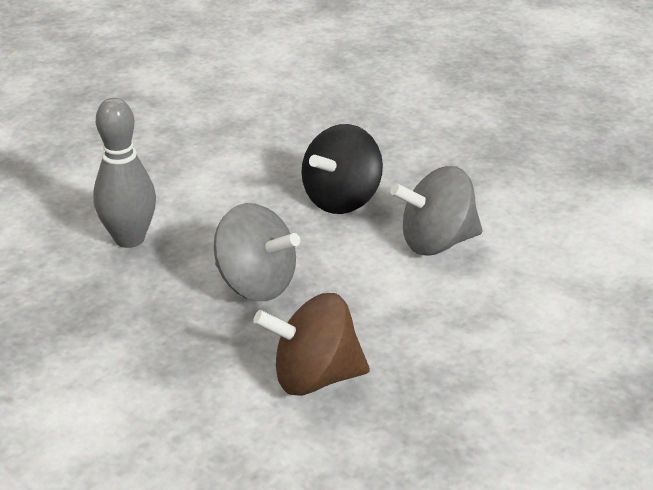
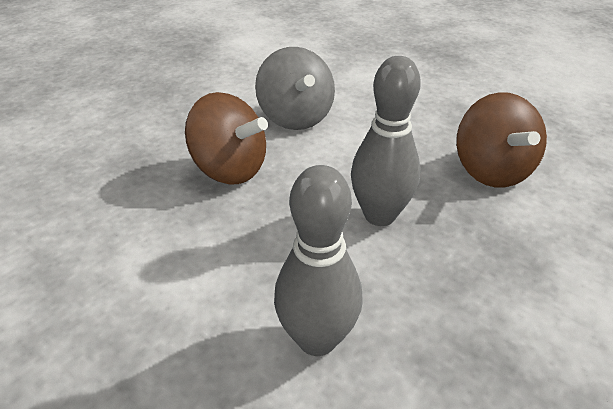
camera: 95 degrees left, 5 degrees up
(255, 284) = (379, 215): grey spinning top -> grey bowling pin
(342, 199) = (230, 169): black spinning top -> brown spinning top

